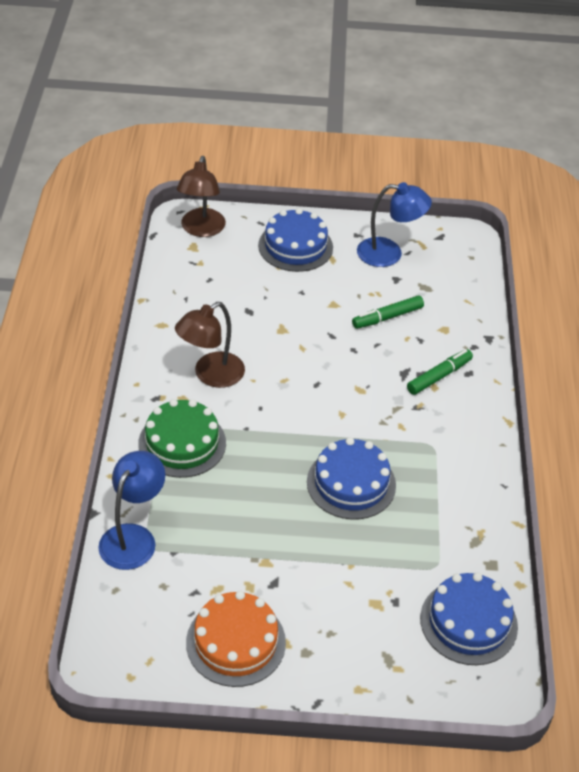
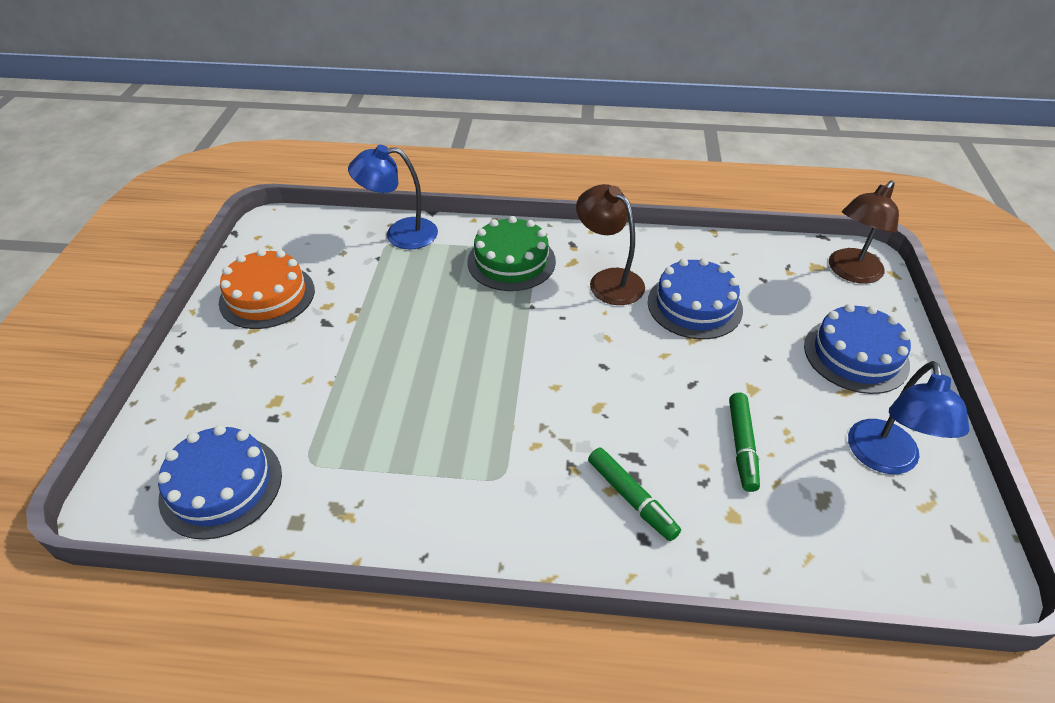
camera: 95 degrees right, 0 degrees up
(133, 537) = (400, 234): blue lamp -> blue lamp turned 150 degrees clockwise
(201, 229) = (850, 272): brown lamp -> brown lamp turned 60 degrees counterclockwise
(351, 483) = (445, 389): blue cake -> blue cake (694, 305)
(387, 317) = (741, 446): green marker -> green marker turned 150 degrees counterclockwise

